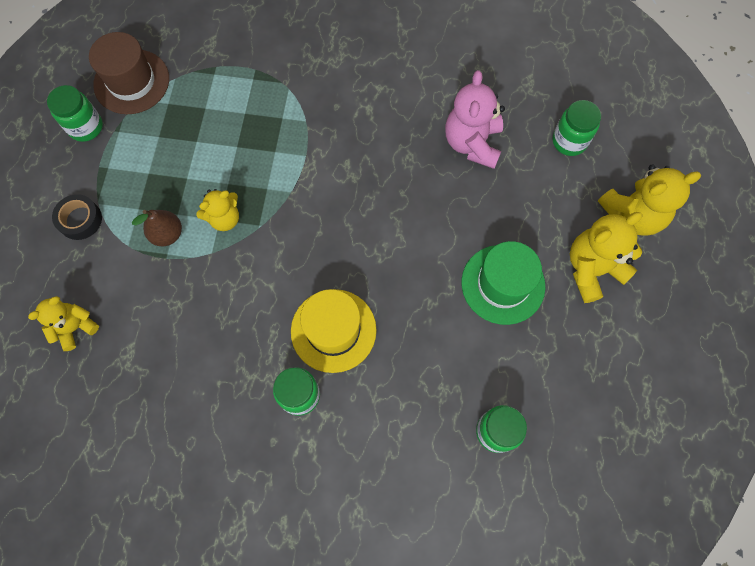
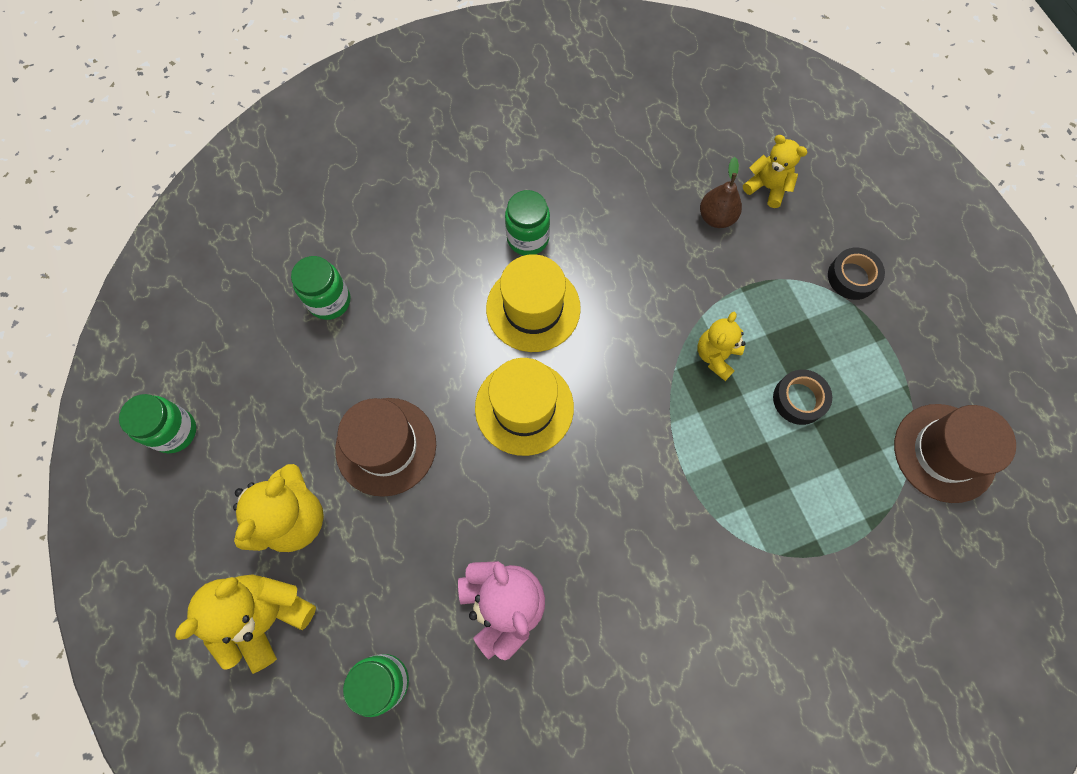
camera: 150 degrees right, 0 degrees up
(75, 327) = (767, 187): yellow teddy bear -> yellow teddy bear turned 75 degrees counterclockwise
(86, 127) = (939, 371): green jar -> green jar (174, 431)
(167, 234) = (758, 309): brown pear -> brown pear (716, 217)
(193, 160) = (799, 399): none -> black tape
(386, 257) = (524, 407): none -> yellow hat
(503, 284) = (386, 446): green hat -> brown hat

